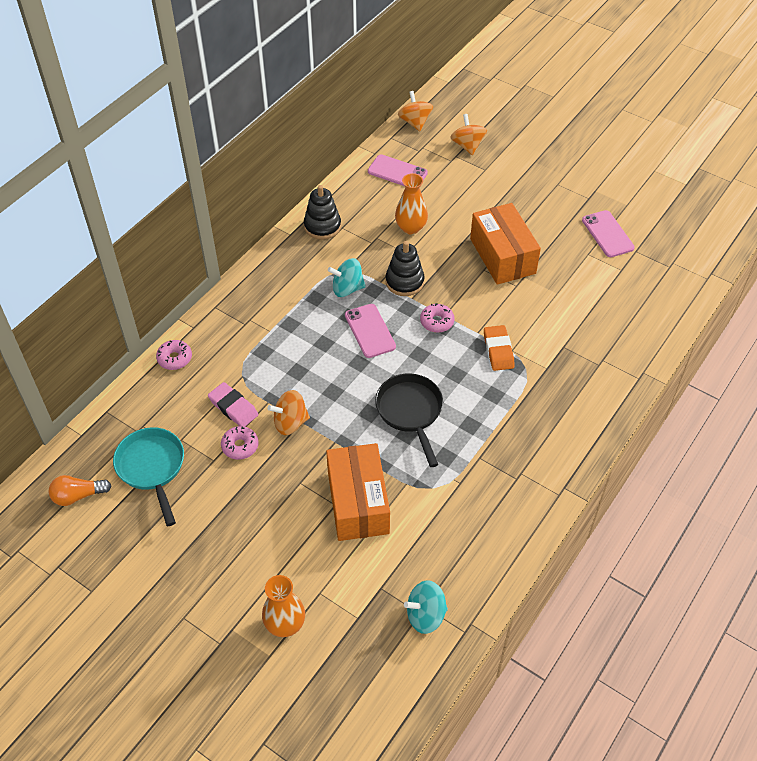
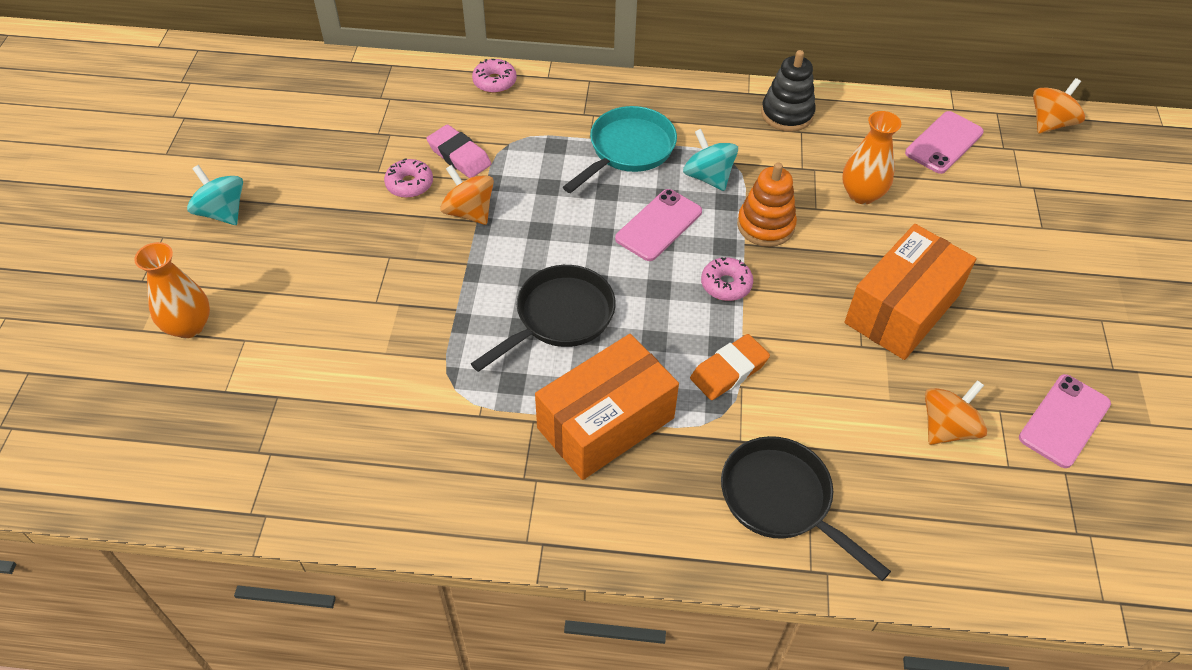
camera: 60 degrees right, 0 degrees up
(78, 496) = (275, 93): orange light bulb -> none
(152, 468) = (340, 129): turquoise pan -> turquoise pan (628, 150)
(233, 407) = (459, 156): pink eraser -> pink eraser turned 60 degrees counterclockwise
(358, 502) = (390, 322): orange box -> orange box (606, 423)
(397, 172) = (944, 143): pink phone -> pink phone turned 45 degrees clockwise
(404, 282) = (765, 225): black stacking toy -> orange stacking toy
(425, 615) = (257, 460): turquoise spinning top -> turquoise spinning top (222, 212)
(467, 145) = (1067, 191): orange spinning top -> orange spinning top (947, 428)
(592, 369) = (781, 500): none -> black pan

